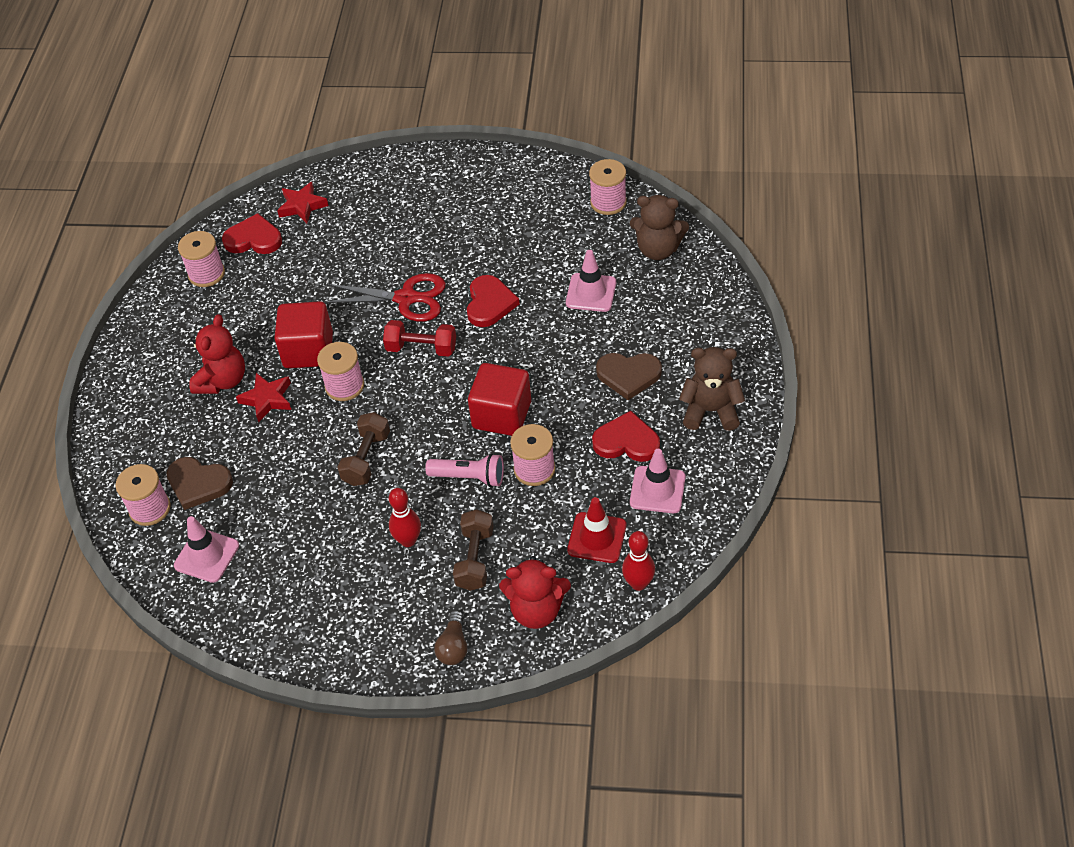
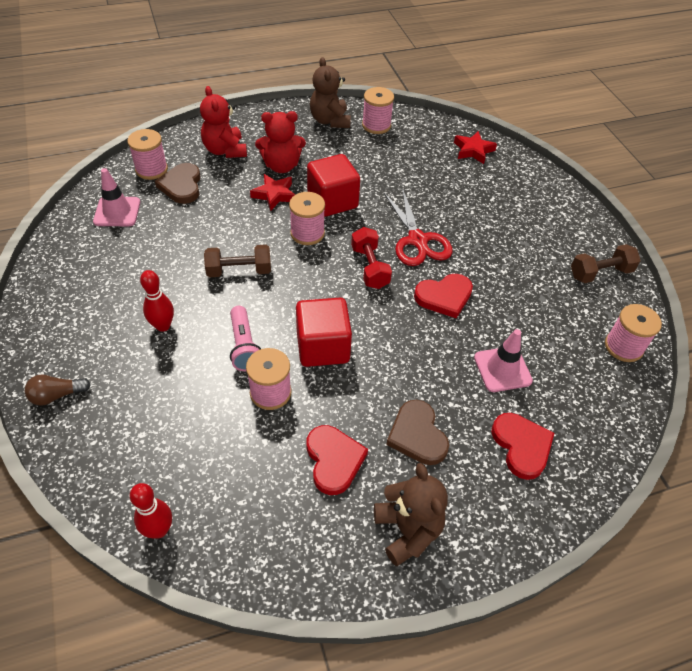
camera: 60 degrees right, 0 degrees up
(253, 239) = (424, 137): red heart -> red heart (521, 446)
(475, 559) = (155, 380): brown dumbbell -> brown dumbbell (600, 273)
(536, 610) = (108, 448): red teddy bear -> red teddy bear (225, 150)
(597, 538) = (206, 472): red traffic cone -> none
(657, 490) = (283, 510): pink traffic cone -> none
(658, 249) = (593, 409): brown teddy bear -> brown teddy bear (330, 121)

